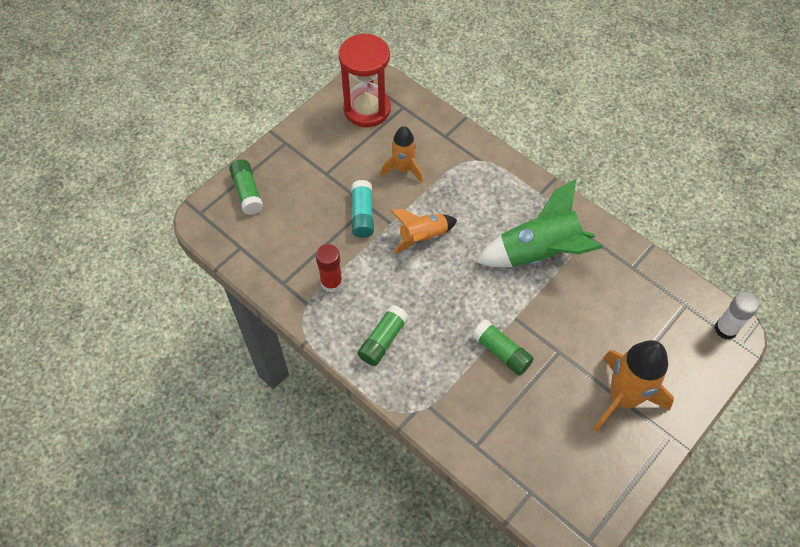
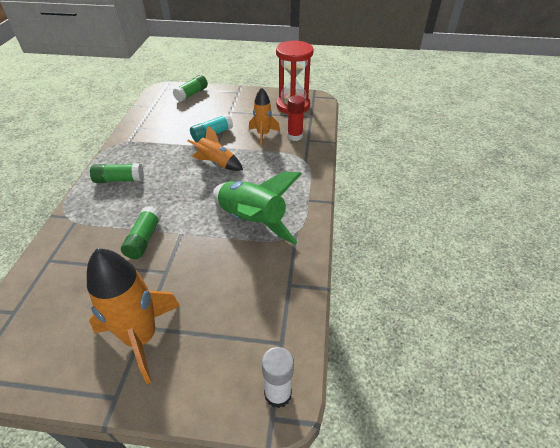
camera: 55 degrees right, 15 degrees down
(331, 283) = (150, 143): red glue stick -> red glue stick (295, 136)

